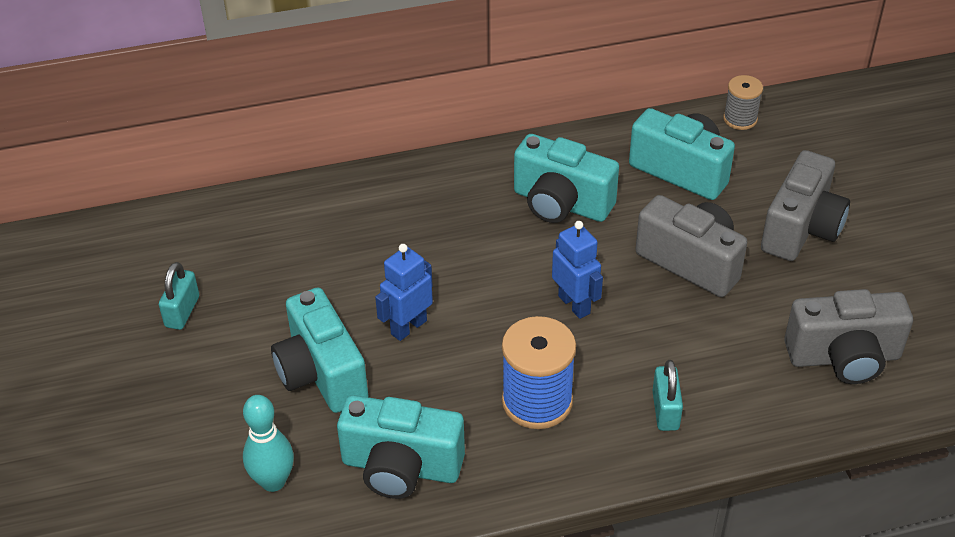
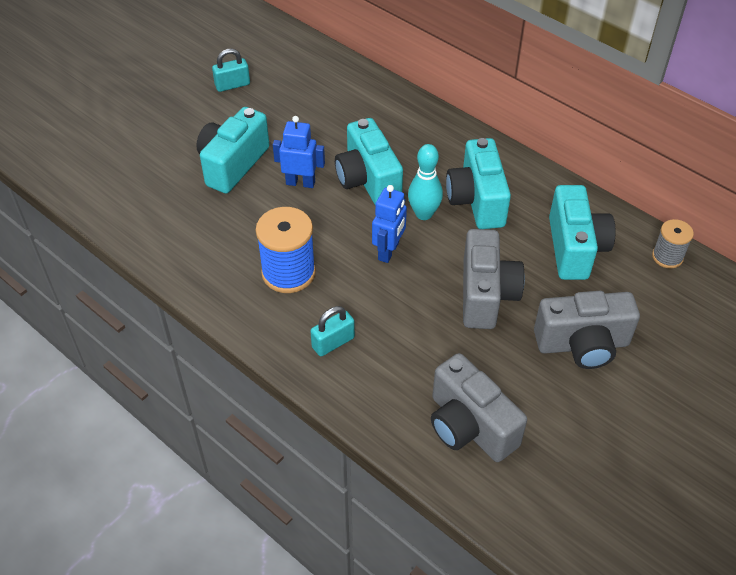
camera: 55 degrees right, 5 degrees up
(273, 481) = (138, 186): turquoise bowling pin -> turquoise bowling pin (424, 214)
(401, 467) = (188, 235): turquoise camera -> turquoise camera (368, 180)

